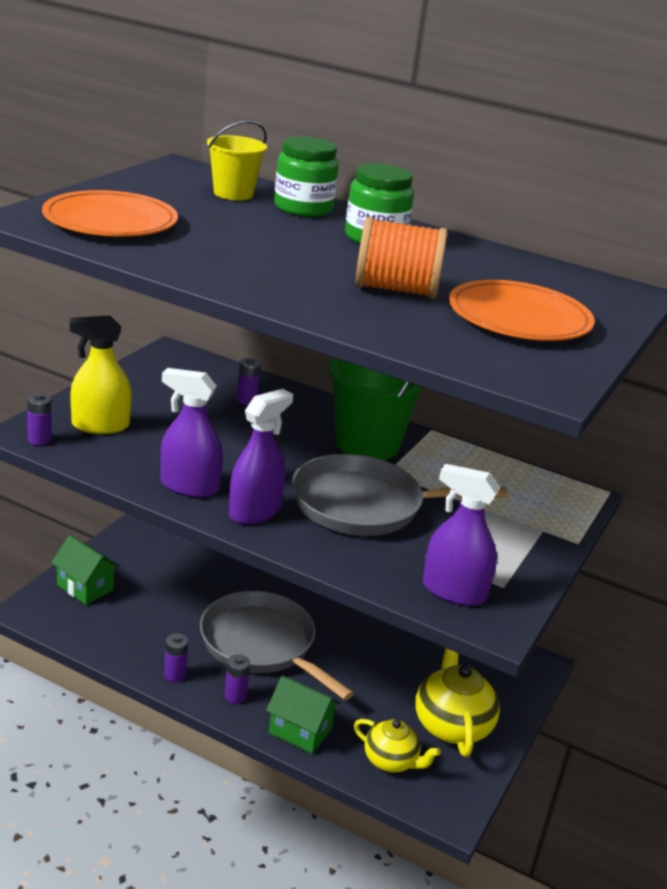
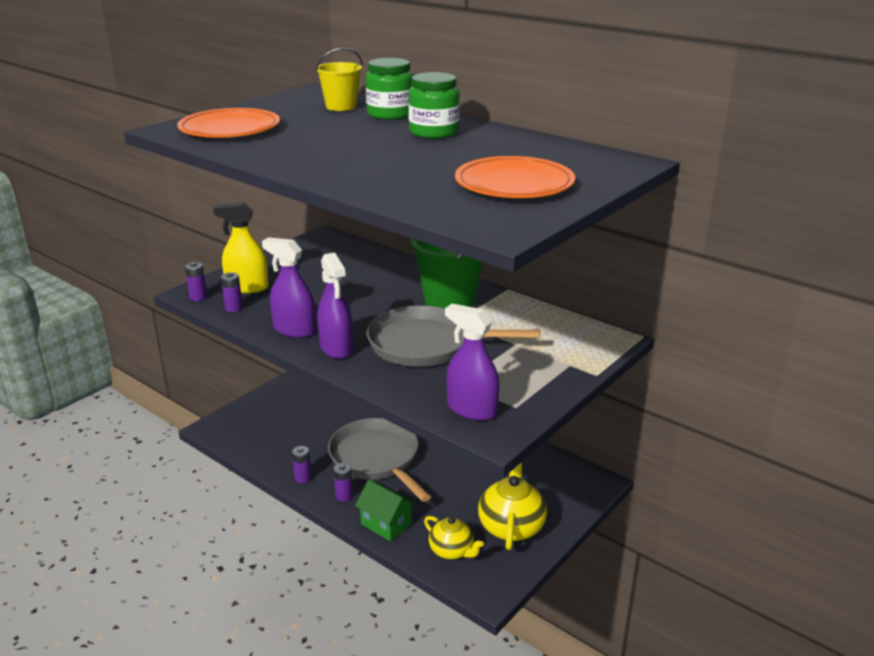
camera: 15 degrees right, 0 degrees up
(85, 587) = (257, 413): green house -> none
(246, 400) = (367, 269): purple battery -> purple battery (234, 308)
(254, 511) = (336, 348): purple spray bottle -> purple spray bottle turned 105 degrees clockwise
(396, 290) = (422, 167): orange spool -> none

